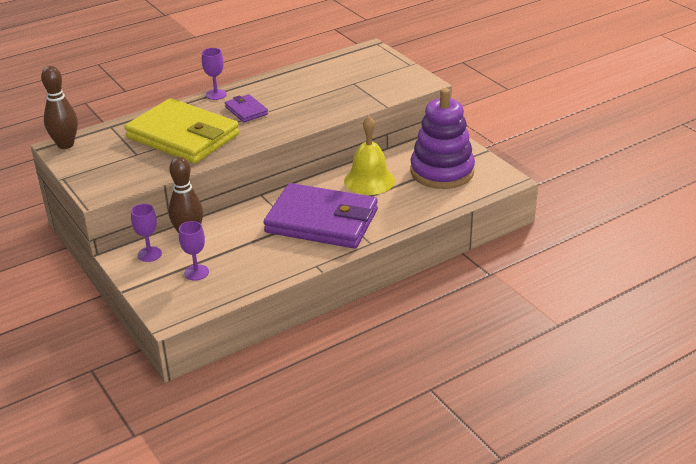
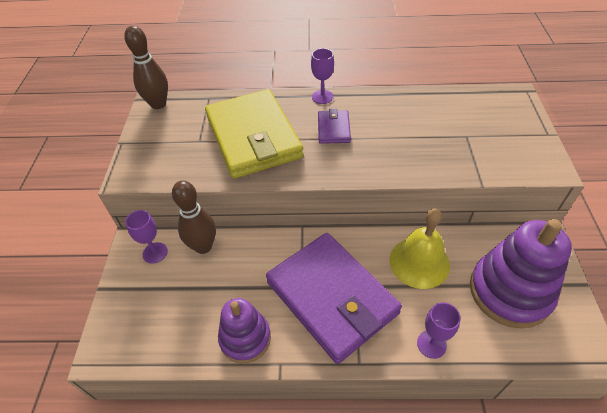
camera: 35 degrees right, 15 degrees up
(196, 272) = (170, 302): purple goblet -> purple goblet (431, 344)
(277, 265) = (245, 338): none -> purple stacking toy

